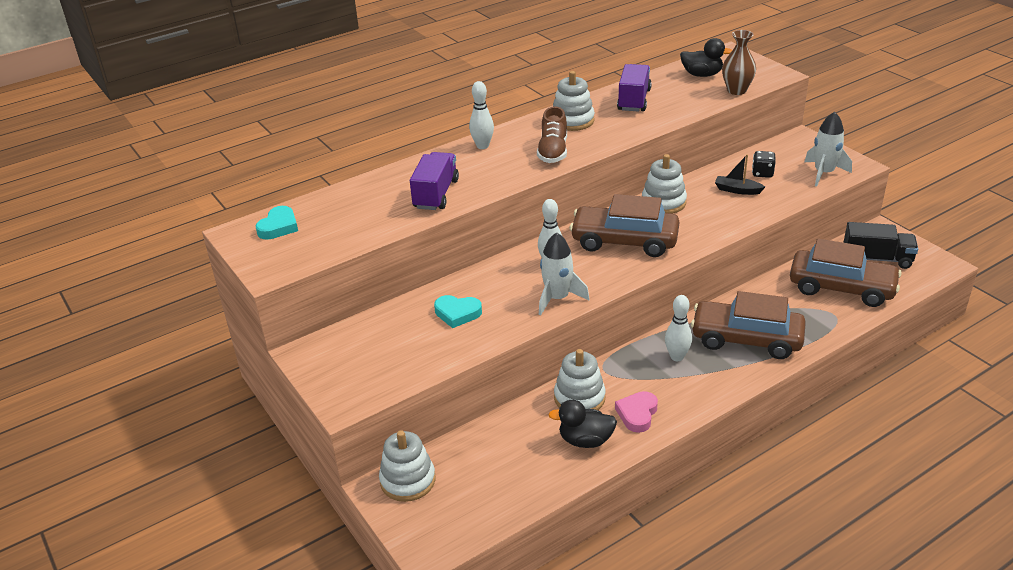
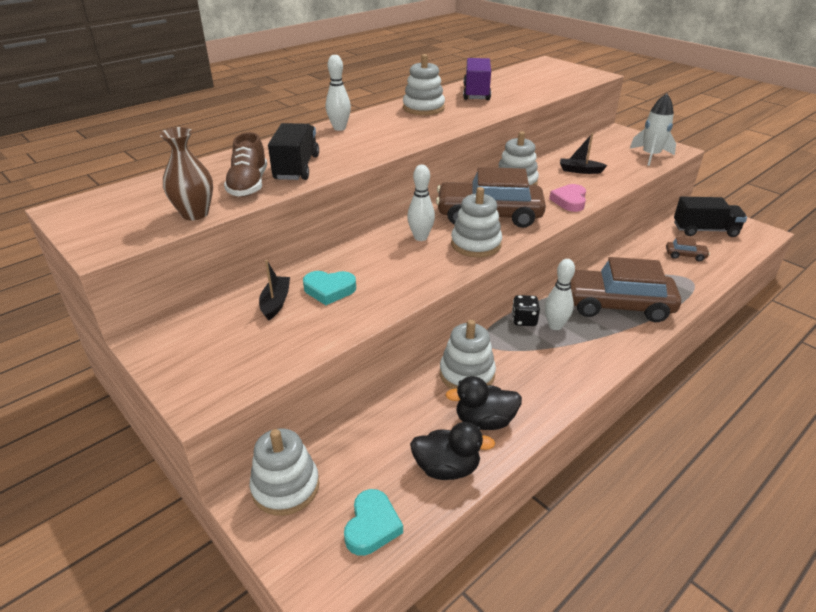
camera: 10 degrees left, 0 degrees up
(278, 227) = (118, 202): turquoise heart -> turquoise heart (372, 526)
(409, 323) = (276, 303): none -> black boat
(436, 194) = (296, 167): purple truck -> black truck
(553, 151) = (411, 131): brown shoe -> brown shoe (248, 185)
(557, 298) = (435, 270): white rocket -> none
(602, 273) = (476, 244): none -> white stacking toy
(637, 414) = (532, 387): pink heart -> pink heart (569, 201)
(702, 75) = (530, 76): black duck -> black duck (447, 468)
(736, 90) = (566, 85): brown vase -> brown vase (195, 214)
(762, 173) = (596, 157): black dice -> black dice (524, 320)
(841, 288) = (685, 255): brown car -> brown car, size x0.41

